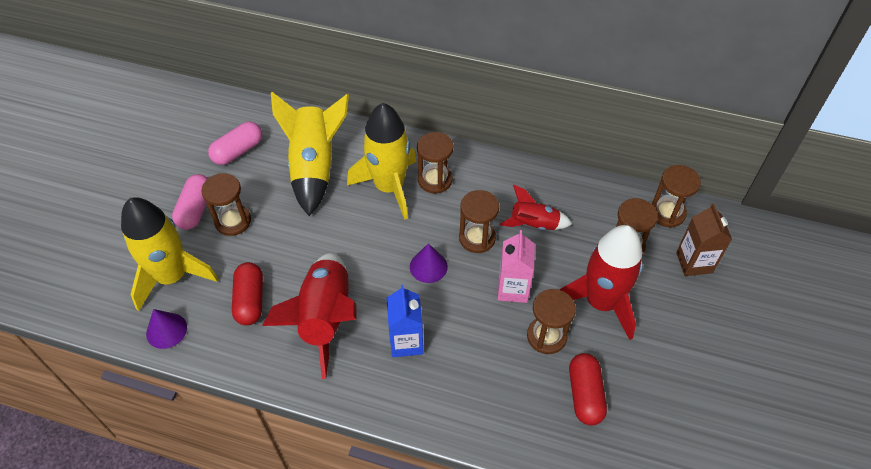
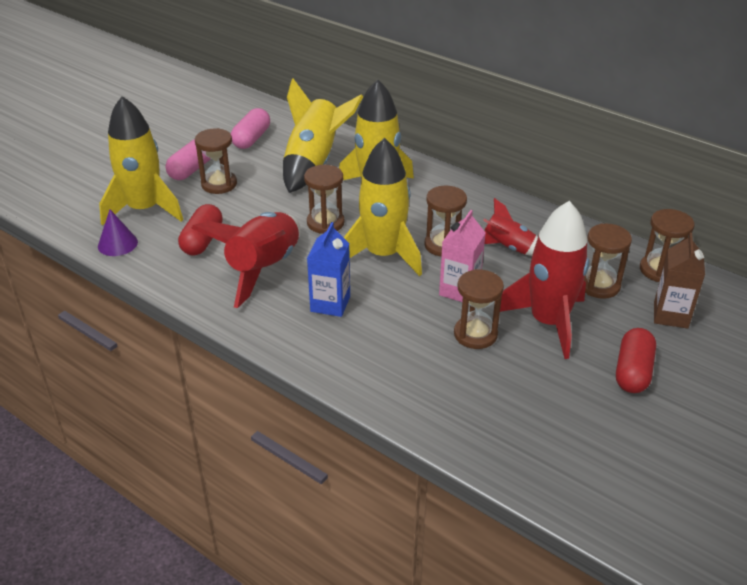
camera: 20 degrees right, 15 degrees down
(238, 151) = (251, 139): pink capsule -> pink capsule turned 45 degrees counterclockwise
(428, 266) = (383, 255): purple cone -> yellow rocket
(435, 180) = (424, 195): brown hourglass -> brown hourglass (325, 223)
(584, 394) = (492, 389): red capsule -> red capsule (632, 372)

